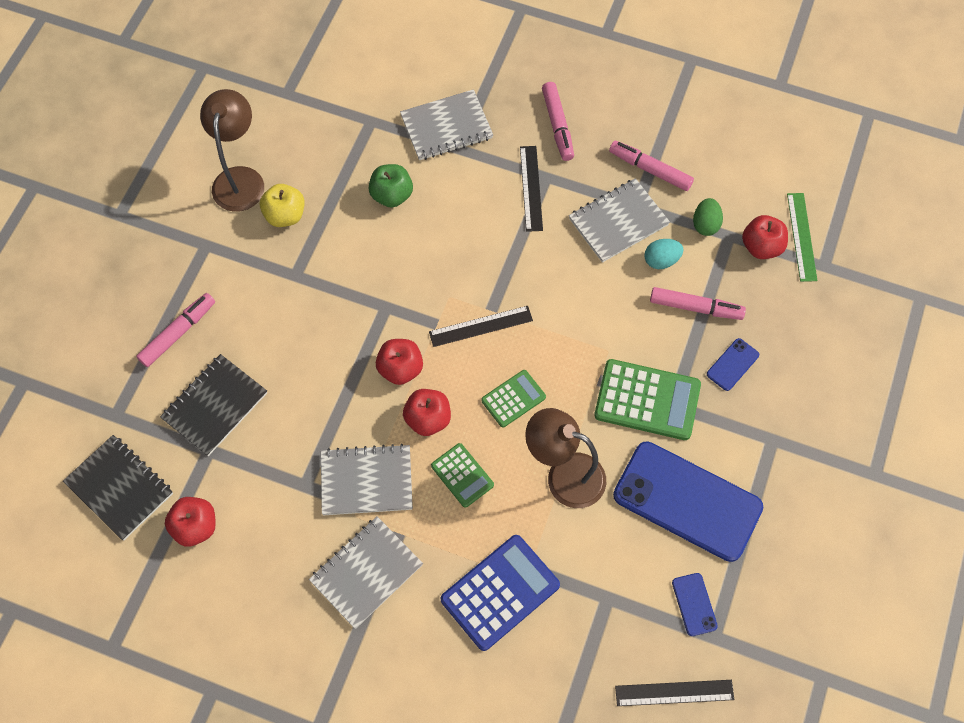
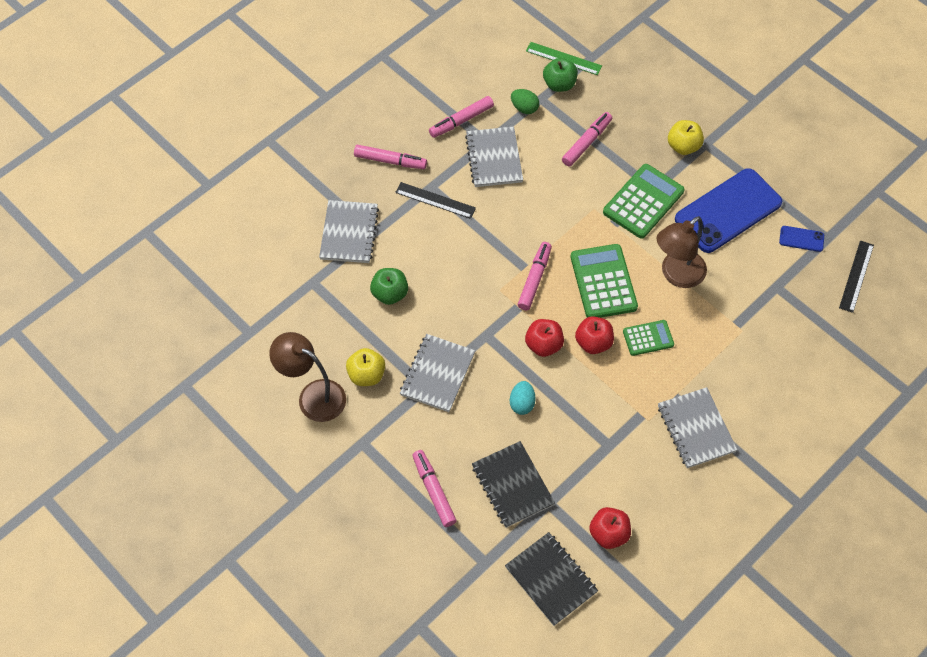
camera: 65 degrees left, 5 degrees down
(120, 488) = (551, 579): black notebook -> black notebook turned 75 degrees clockwise
(366, 481) = (624, 402): grey notebook -> grey notebook (437, 374)
(481, 326) = (534, 279): black ruler -> pink marker
(500, 592) = (746, 349): blue calculator -> none
(513, 399) = (603, 282): green calculator -> green calculator, size x1.74
(661, 260) = (539, 146): turquoise egg -> turquoise egg (522, 403)
(732, 364) = (640, 141): blue phone -> none
(753, 415) = (683, 146): none -> yellow apple
(761, 247) = (559, 84): red apple -> green apple

